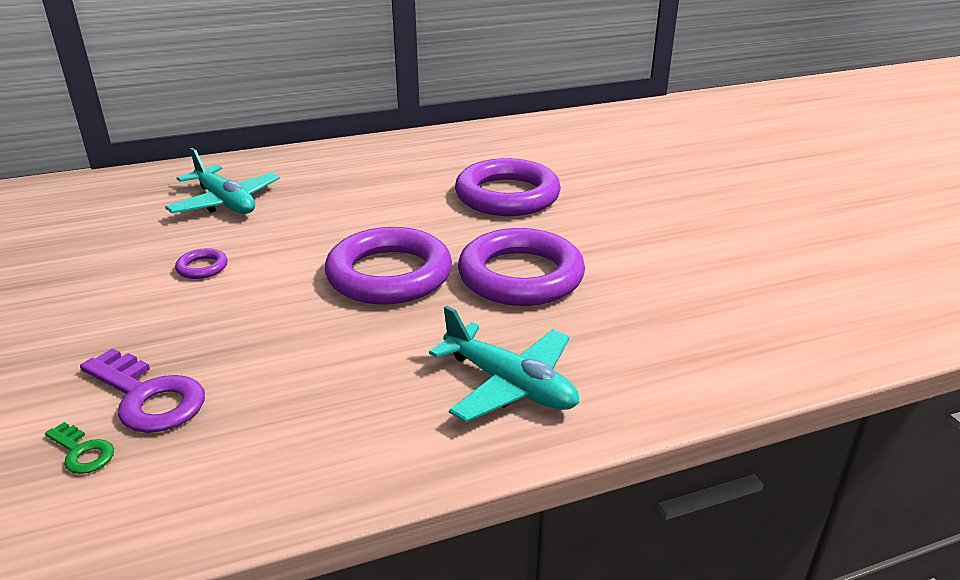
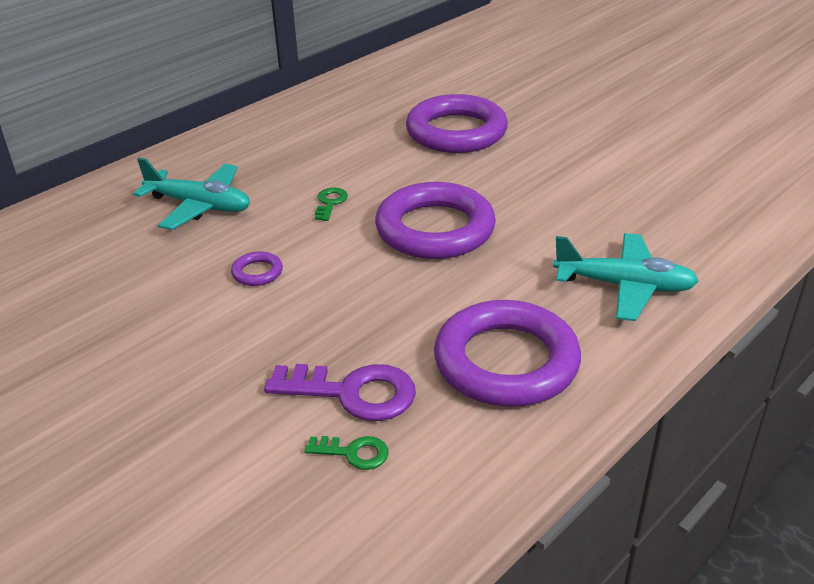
camera: 25 degrees left, 5 degrees up
(328, 227) = (330, 203): none -> green key
(520, 276) = (542, 199): purple ring -> purple ring (506, 362)

